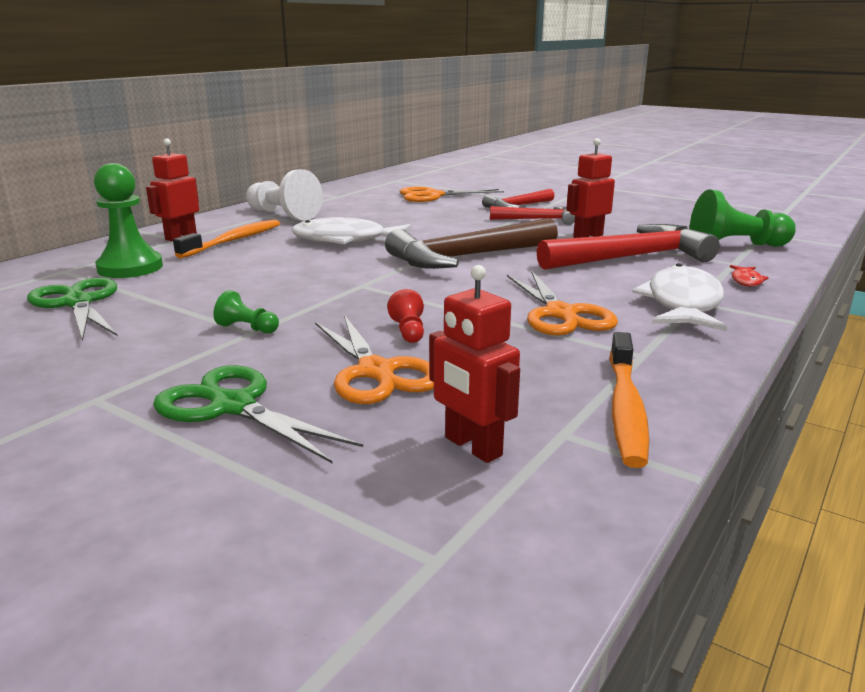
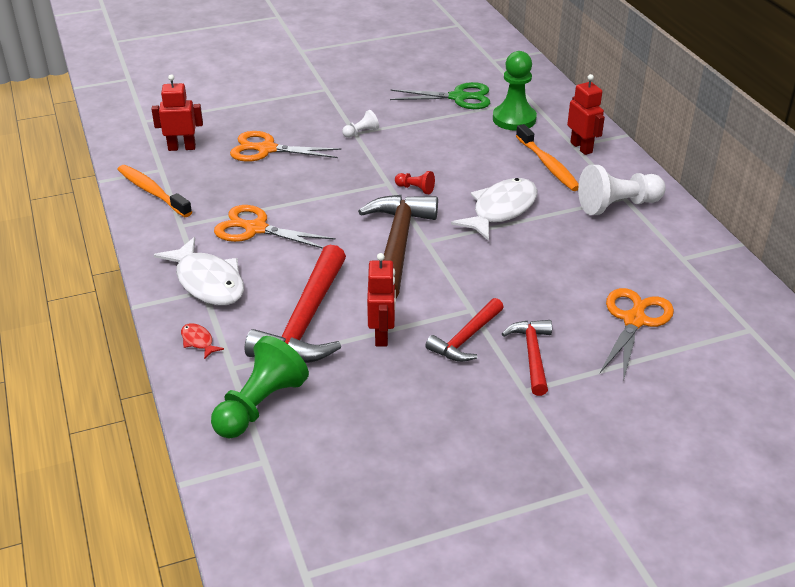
camera: 125 degrees right, 15 degrees up
(232, 406) = (281, 112): green scissors -> none
(247, 328) = (361, 132): green pawn -> white pawn
(408, 331) = (298, 173): red pawn -> red pawn (415, 189)

